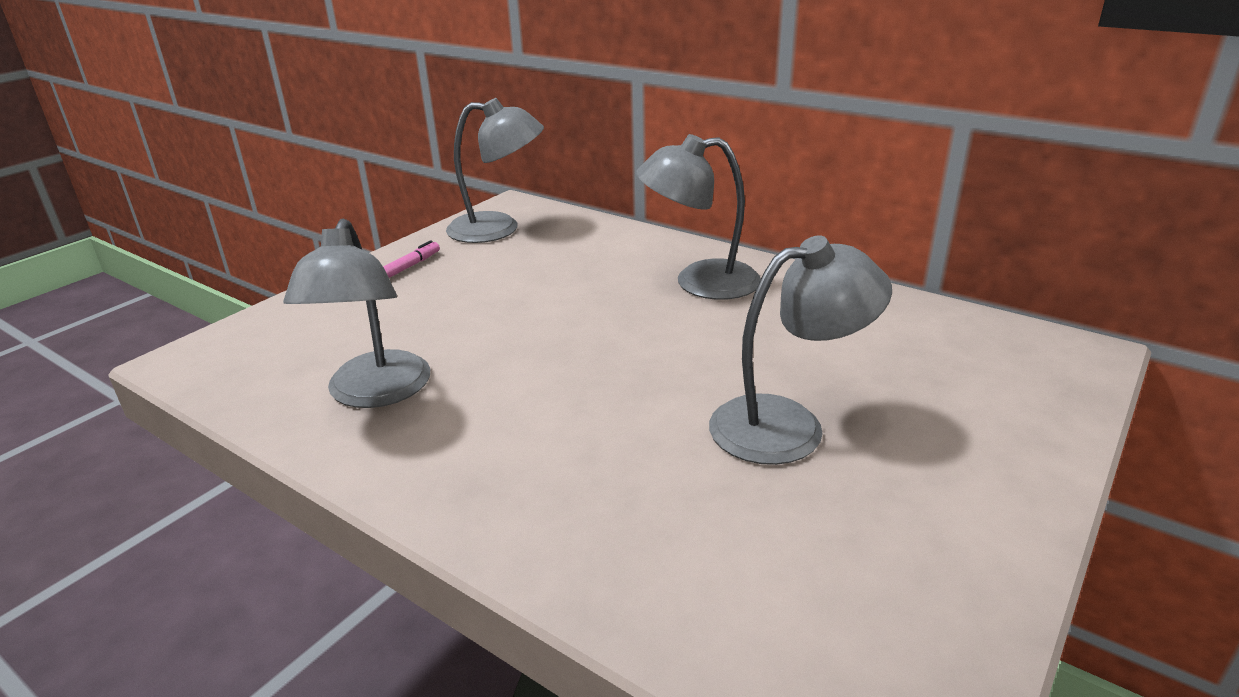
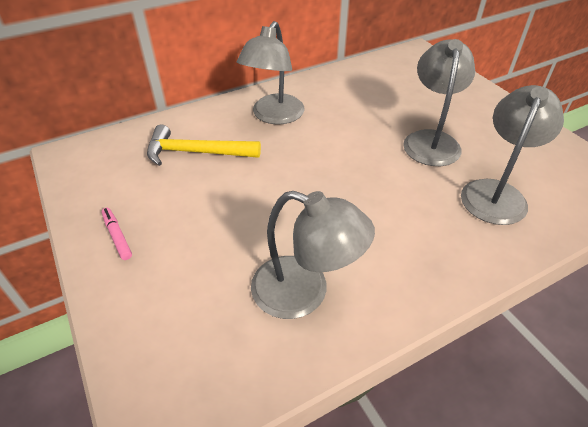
camera: 65 degrees left, 15 degrees up
(498, 229) = (103, 172): grey lamp -> grey lamp (496, 193)
(573, 261) = (196, 152): none -> yellow hammer

